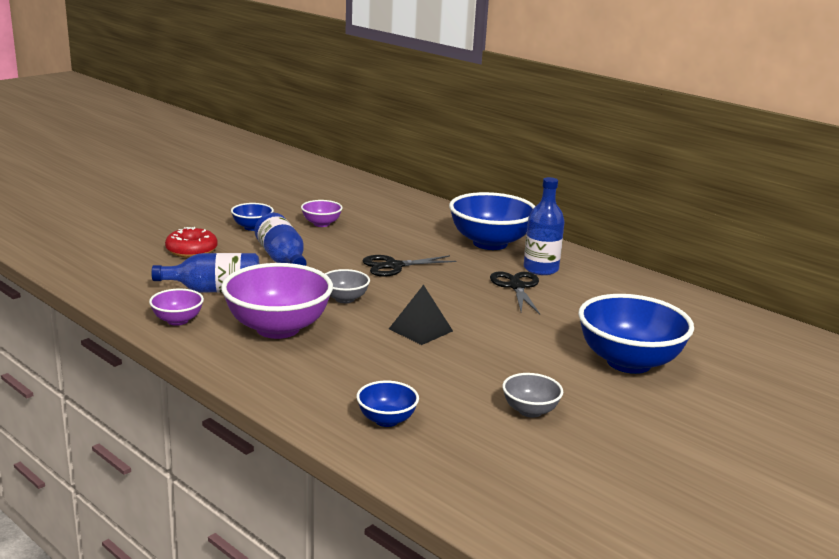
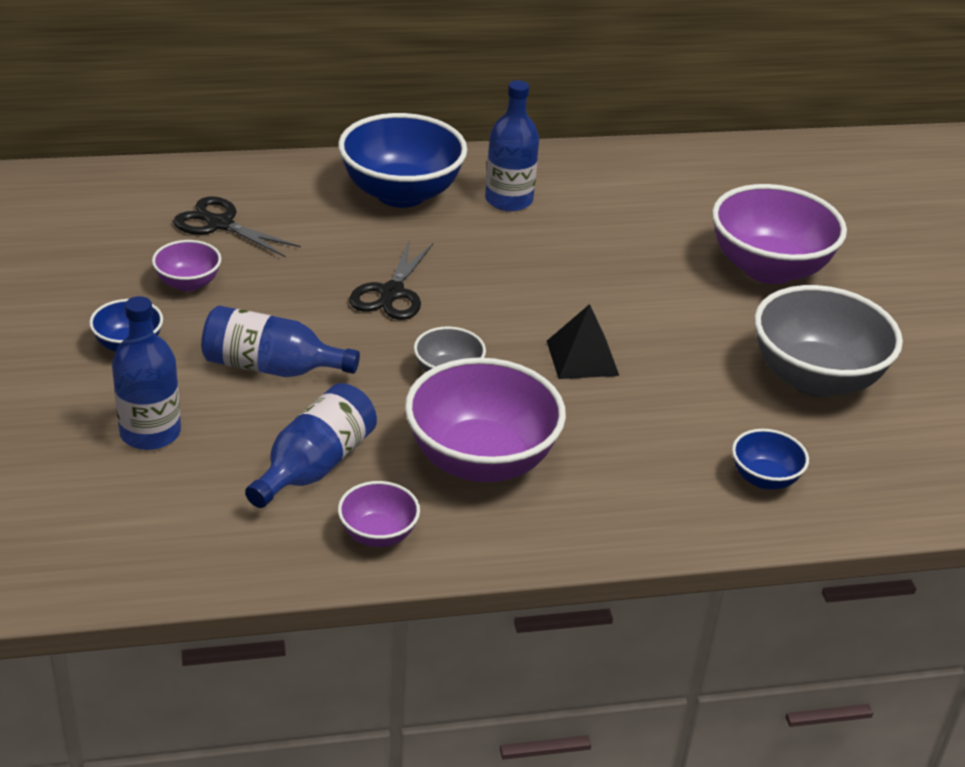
camera: 55 degrees left, 15 degrees up
(191, 250) = (150, 433): red donut -> blue bottle
(516, 287) = (538, 240): black scissors -> black scissors (220, 224)
(530, 411) = (815, 379): grey bowl -> grey bowl, size x2.05
(629, 362) = (768, 269): blue bowl -> purple bowl

